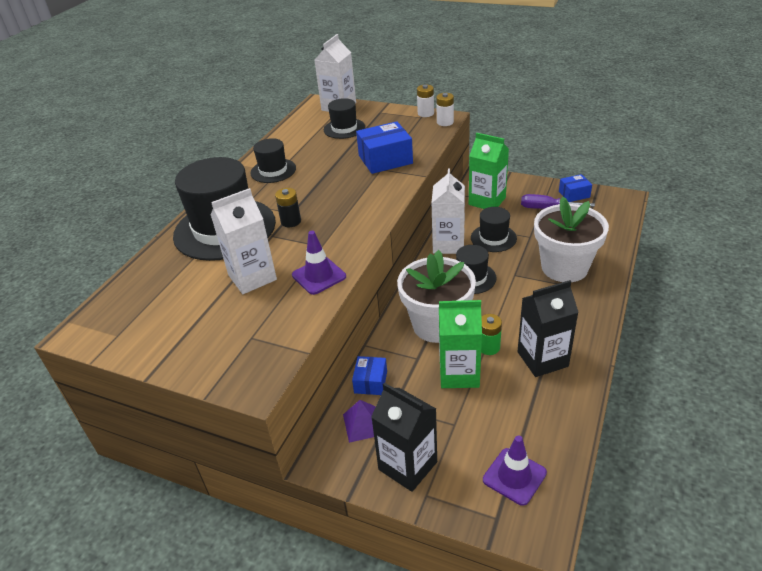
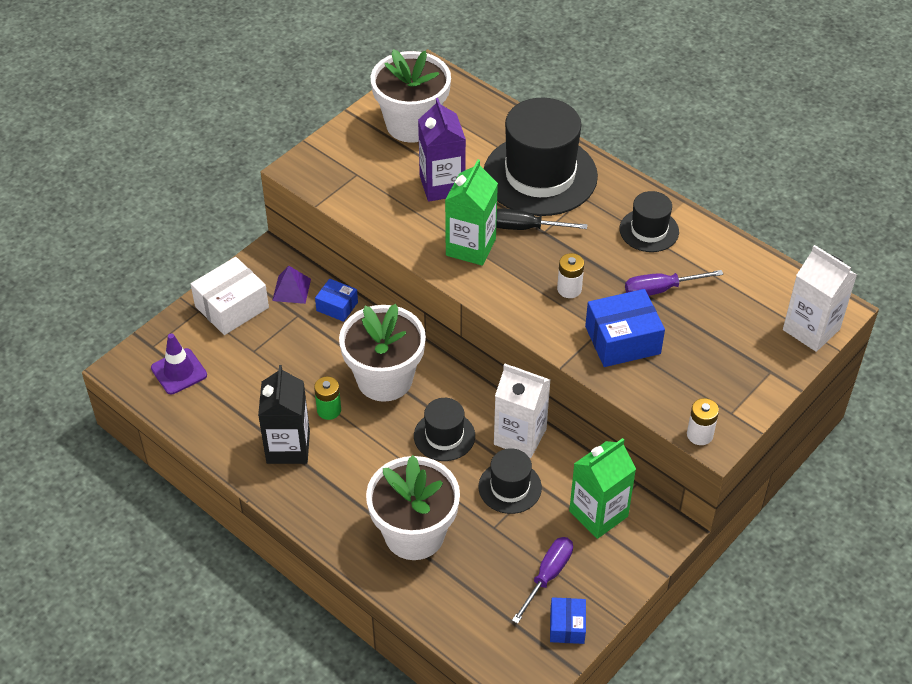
camera: 105 degrees right, 10 degrees up
(166, 321) = (412, 124): none -> white flower pot
(252, 277) = (442, 185): white carton -> purple carton
(291, 221) = (525, 228): black battery -> black screwdriver
(319, 276) = (416, 232): purple traffic cone -> none
(330, 156) = (660, 289): none -> purple screwdriver
(344, 128) = (734, 320): black hat -> none
(385, 159) = (622, 340): blue box -> blue box turned 75 degrees clockwise
(407, 466) = (232, 307): black carton -> white box
(425, 113) = (740, 422): white battery -> white battery (569, 289)
(459, 373) = (308, 374): green carton -> green carton (470, 247)

